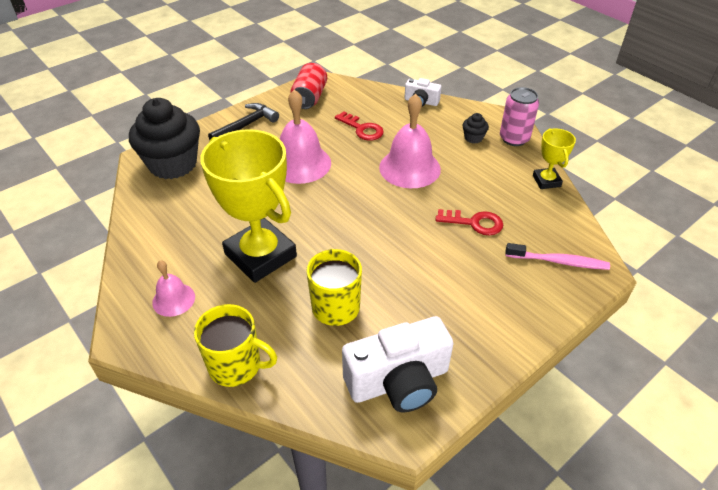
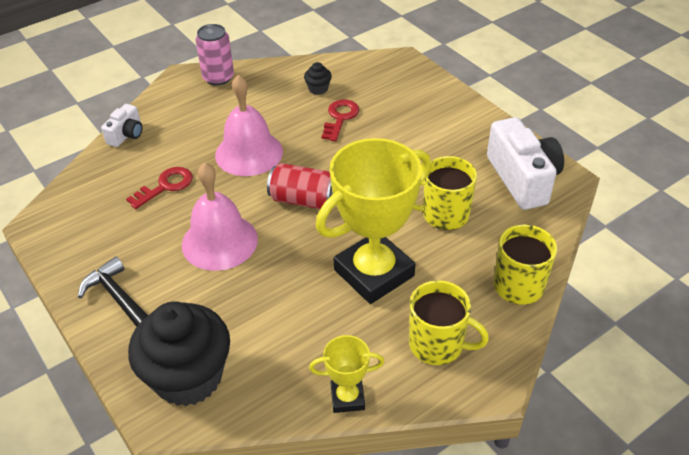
camera: 85 degrees left, 0 degrees up
(173, 299) = (438, 345): pink bell -> yellow mug
(309, 97) = (76, 233): red can -> red can (303, 200)
(473, 138) = (209, 104): black cupcake -> black cupcake (318, 89)
(546, 181) = (288, 68): yellow trophy -> yellow trophy (347, 398)
(558, 261) = (392, 78): pink toothbrush -> none

